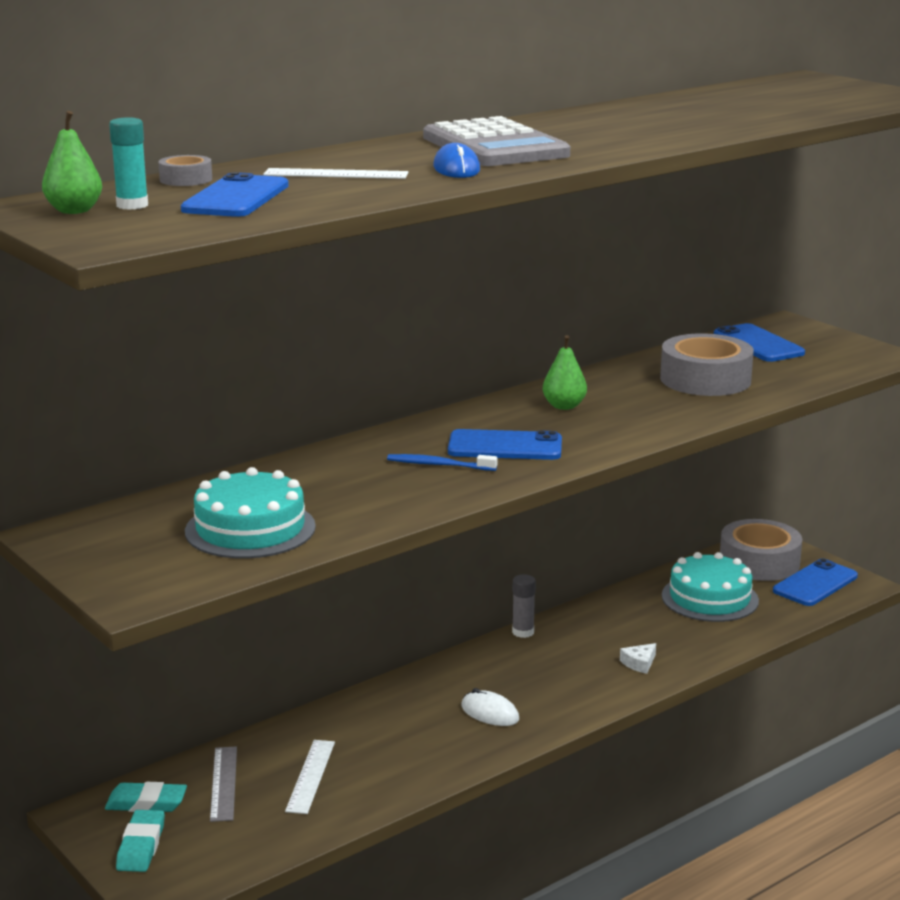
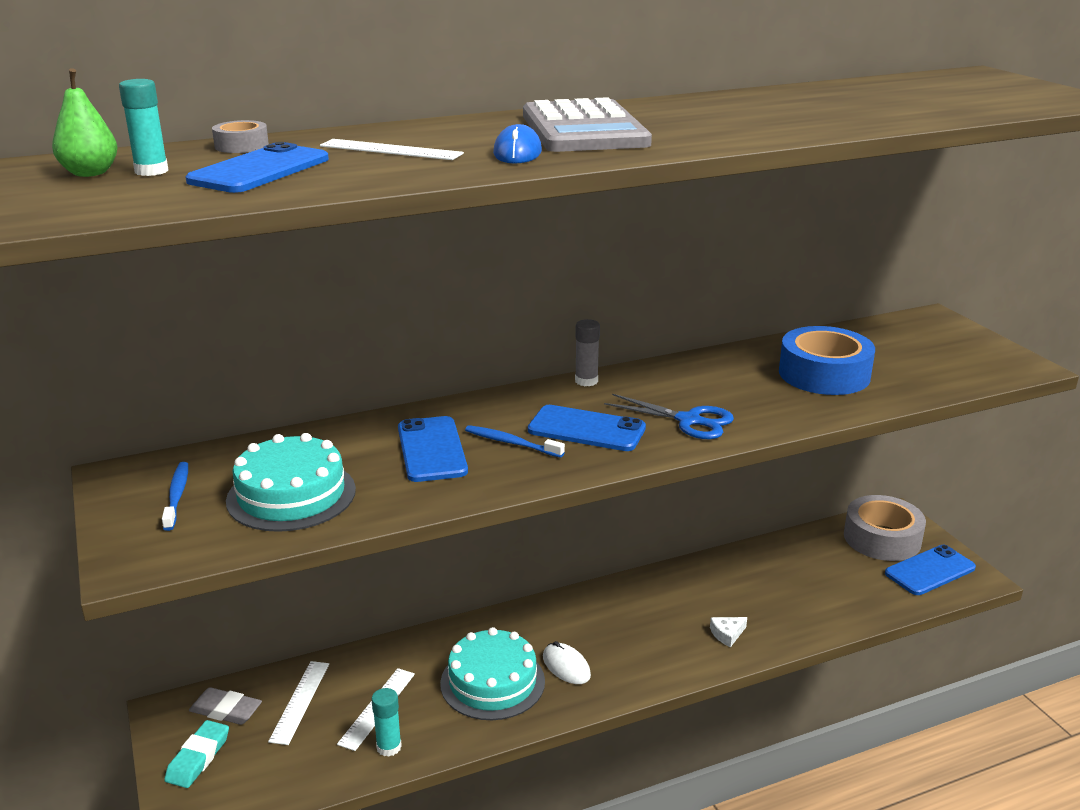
camera: 15 degrees right, 5 degrees up
(132, 543) = (177, 496): none -> blue toothbrush
(146, 803) = (226, 710): turquoise eraser -> grey eraser
(223, 783) = (300, 701): grey ruler -> white ruler
(341, 805) = (389, 747): none -> turquoise glue stick
(523, 632) = (631, 581): grey glue stick -> grey glue stick (586, 381)
(564, 406) = (668, 389): green pear -> none
(598, 429) = (688, 420): none -> blue scissors
(705, 379) = (824, 374): grey tape -> blue tape
(710, 598) = (820, 571): turquoise cake -> turquoise cake (492, 682)
(758, 344) = (896, 339): blue phone -> blue phone (432, 449)

